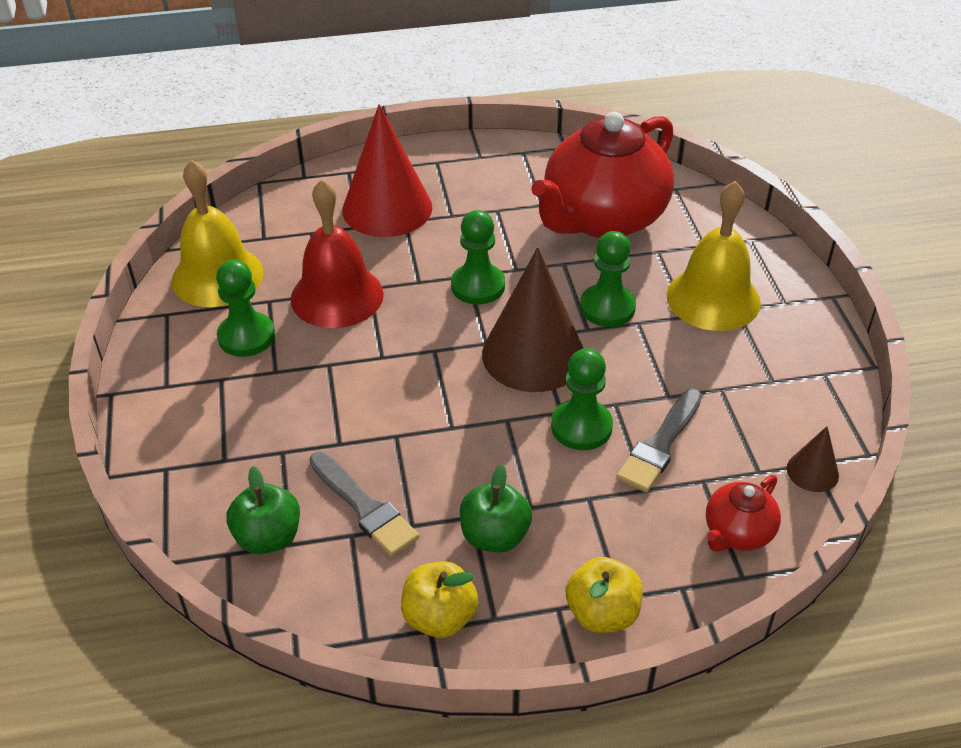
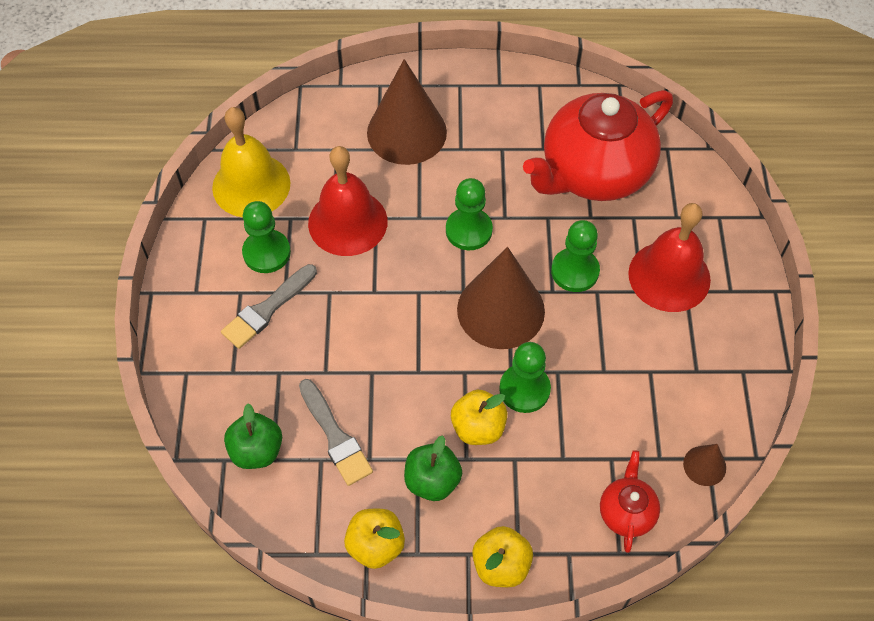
camera: 10 degrees right, 15 degrees up
(387, 208) = (406, 132): red cone -> brown cone
(536, 473) = (478, 427): none -> yellow apple
(660, 445) = (585, 418): grey brush -> grey brush (267, 309)
(713, 298) = (669, 276): yellow bell -> red bell
(737, 533) = (626, 512): red teapot -> red teapot turned 135 degrees clockwise

